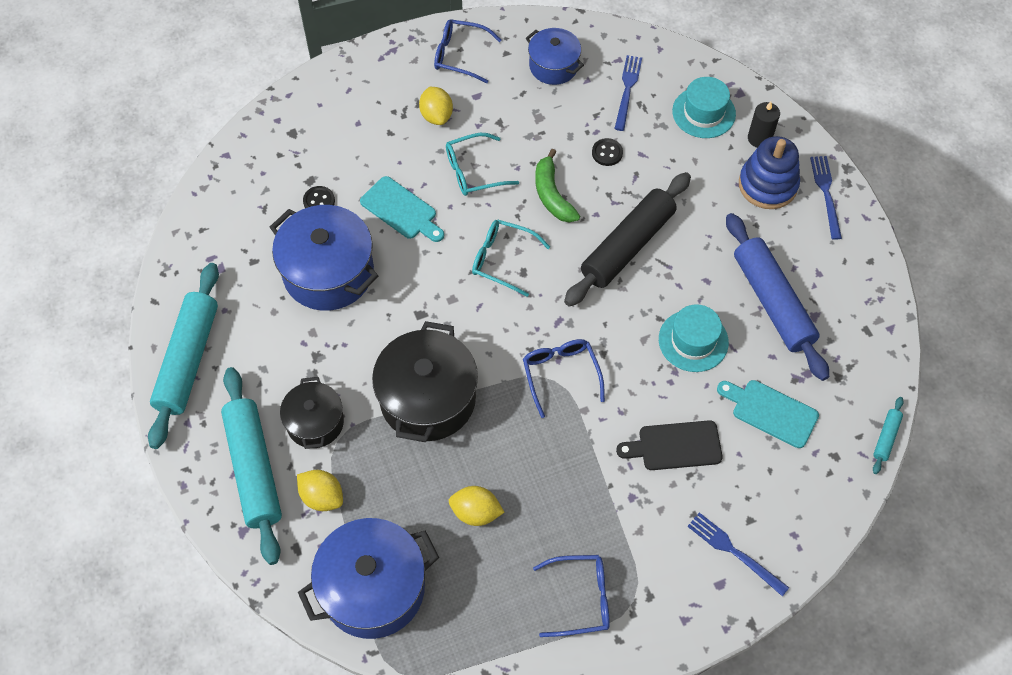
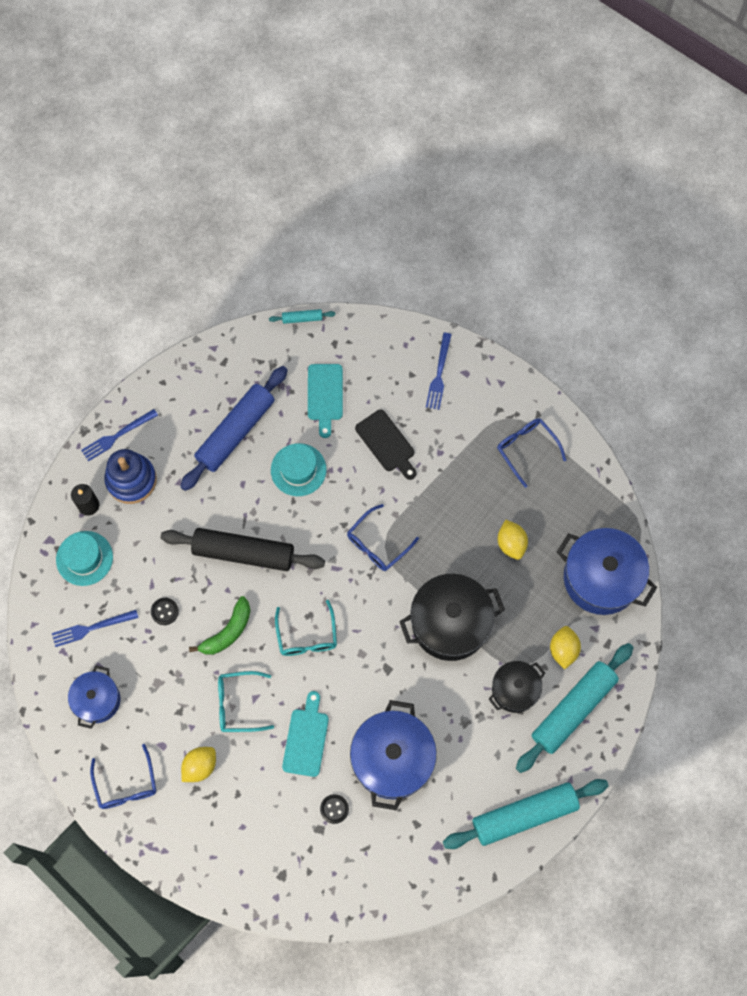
camera: 120 degrees left, 10 degrees up
(474, 171) = (238, 704): turquoise glasses -> turquoise glasses turned 135 degrees clockwise

